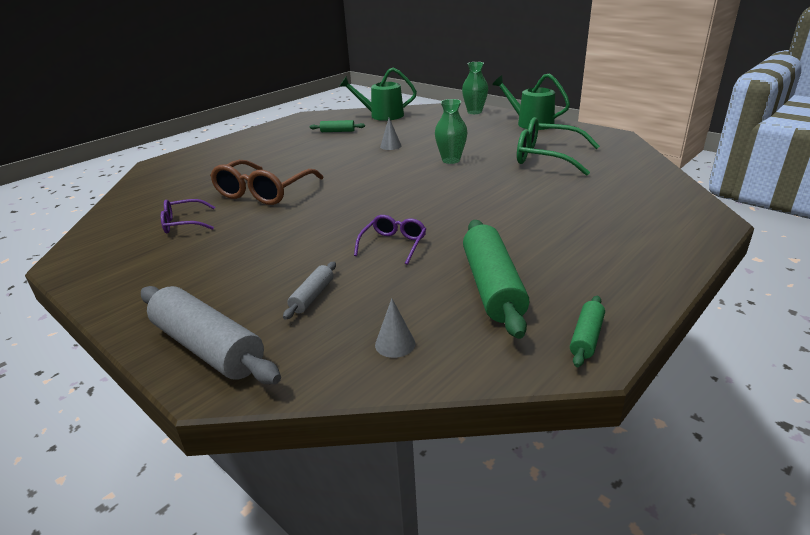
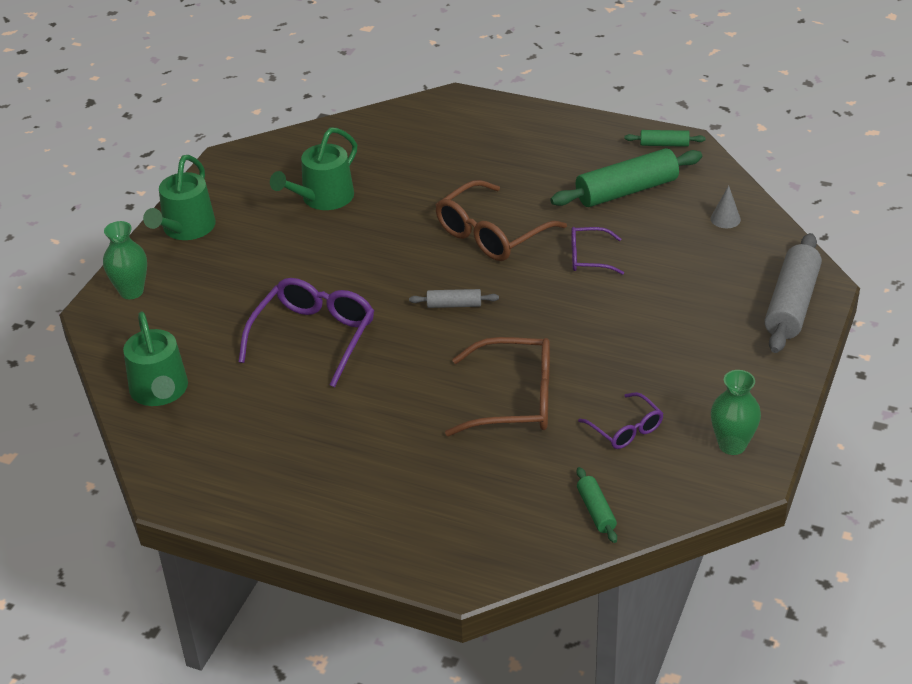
camera: 110 degrees left, 10 degrees up
(312, 296) = (697, 277): grey rolling pin -> grey rolling pin (454, 305)
(337, 131) = (256, 417): green rolling pin -> green rolling pin (596, 511)
(390, 146) = (313, 338): grey cone -> purple glasses
(451, 160) = (354, 270): green vase -> green vase (732, 445)
(461, 209) = (492, 233): none -> brown glasses
(548, 157) = (323, 198): green glasses -> green watering can

